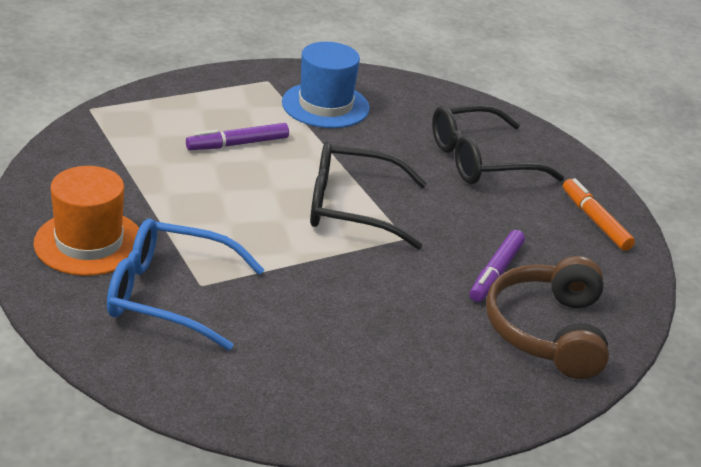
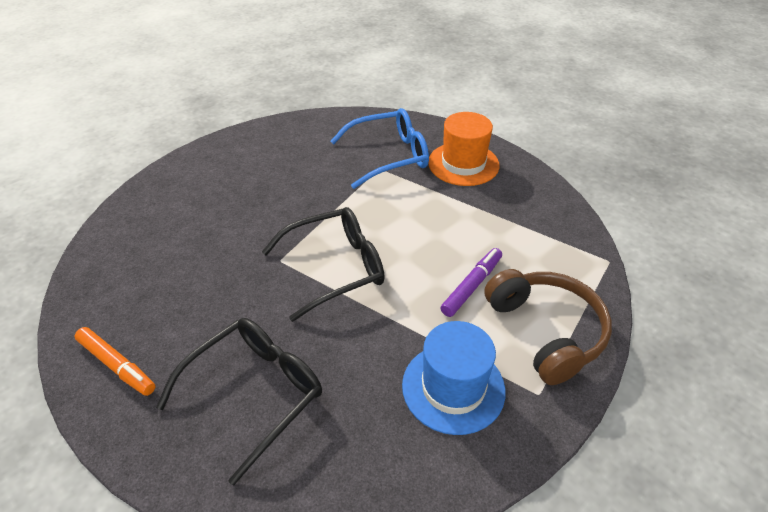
camera: 155 degrees right, 10 degrees up
(495, 272) = (198, 262): purple marker -> none
(548, 331) = (148, 232): brown headphones -> brown headphones (546, 331)

